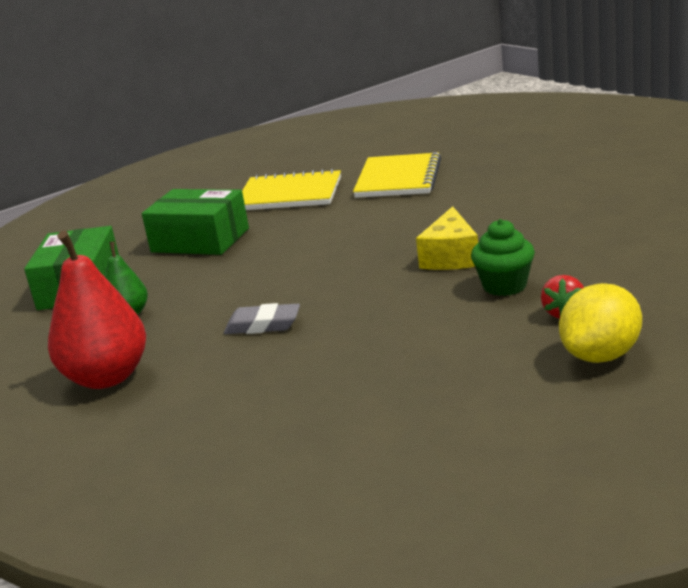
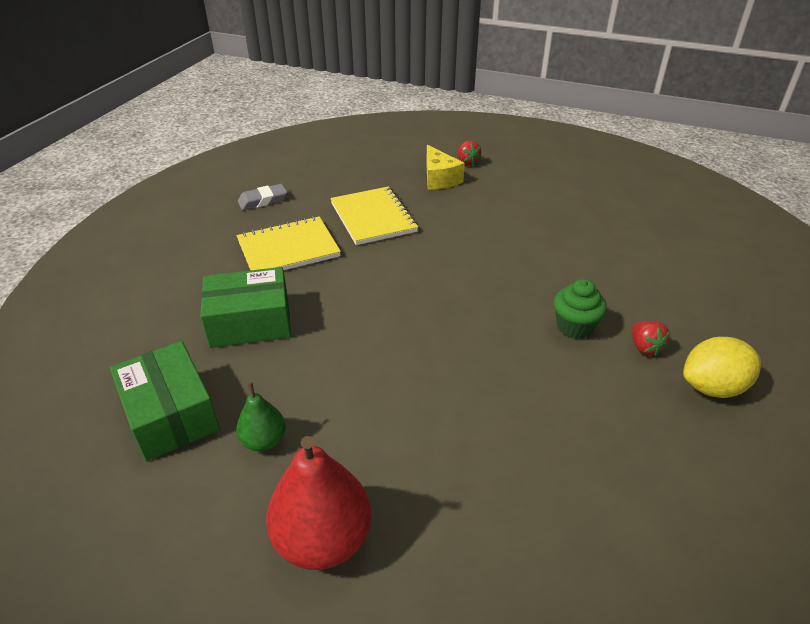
camera: 35 degrees left, 15 degrees up
(263, 325) = (417, 421): grey eraser -> grey eraser (263, 200)
(451, 257) = (502, 302): yellow cheese -> yellow cheese (439, 179)
(562, 141) = (467, 162): none -> red strawberry
(601, 356) = (712, 387): yellow lemon -> yellow lemon turned 60 degrees clockwise

